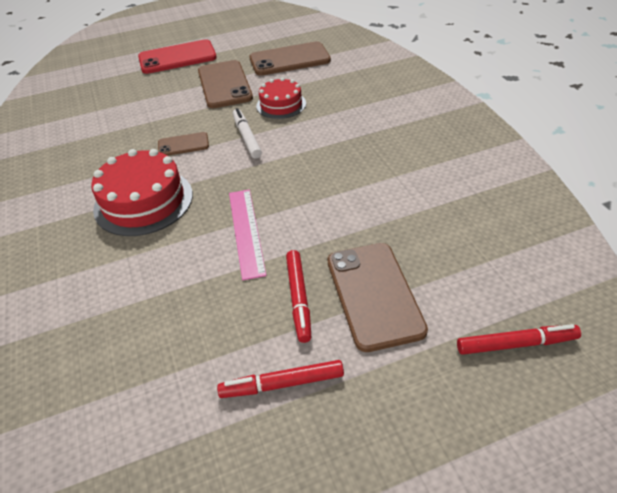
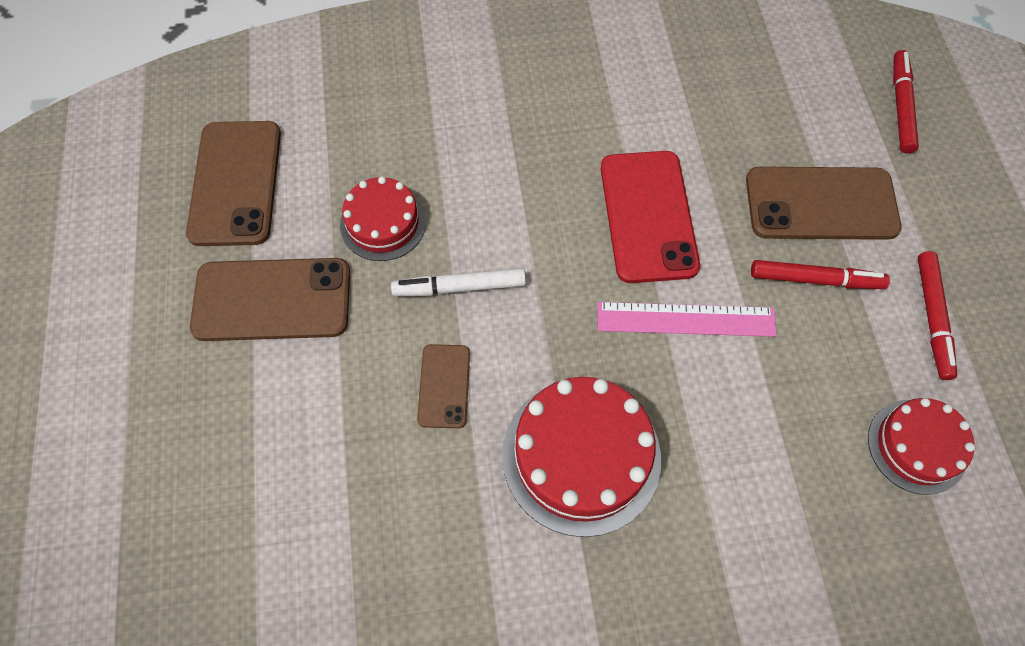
camera: 80 degrees left, 20 degrees up
(158, 379) = (917, 446): none -> red cake
(177, 57) = (112, 375): red phone -> red phone (648, 216)

